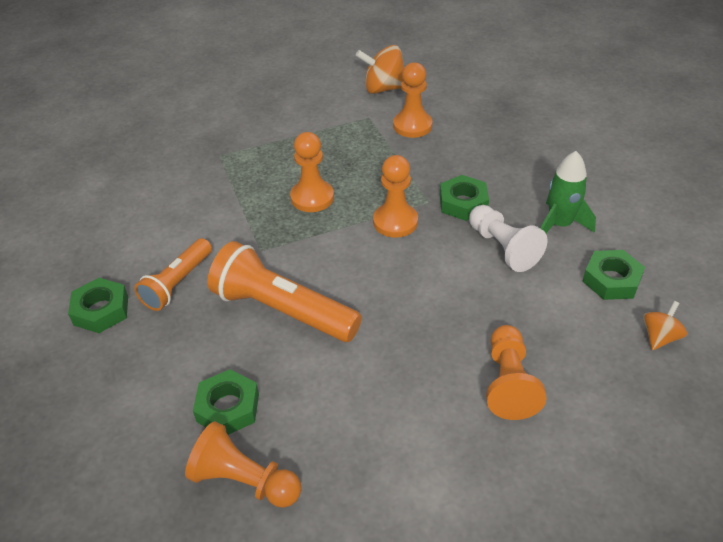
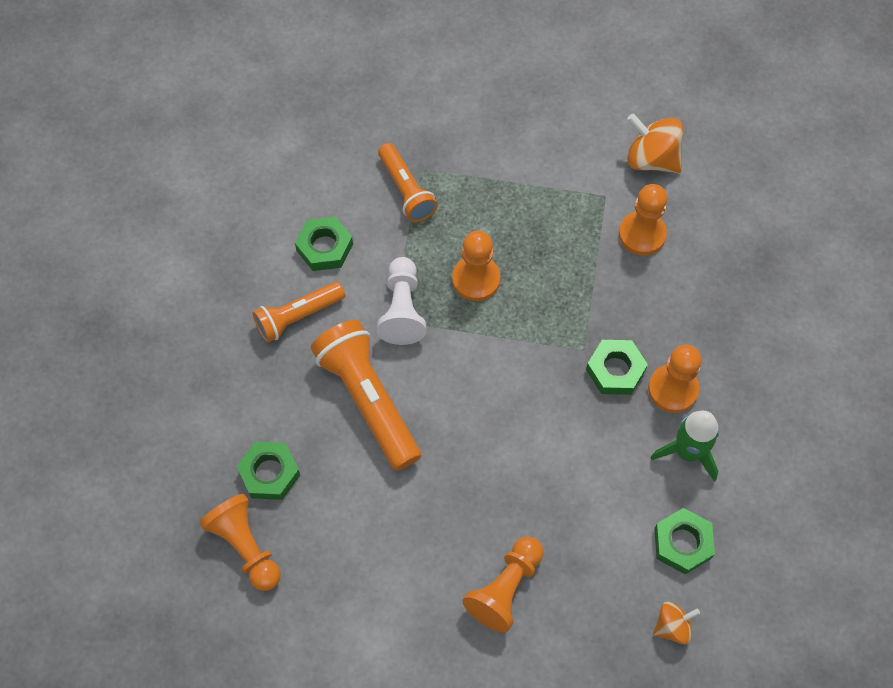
camera: 30 degrees right, 20 degrees up
(101, 310) = (221, 311): green nut -> green nut (324, 247)
(215, 171) = (406, 190): none -> orange flashlight
(395, 222) = (533, 356): orange pawn -> orange pawn (673, 389)
(503, 248) = (611, 447): white pawn -> white pawn (402, 310)

